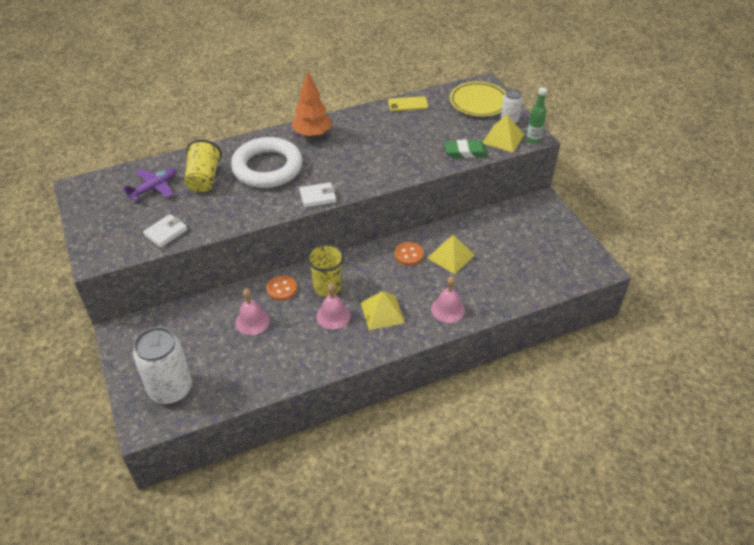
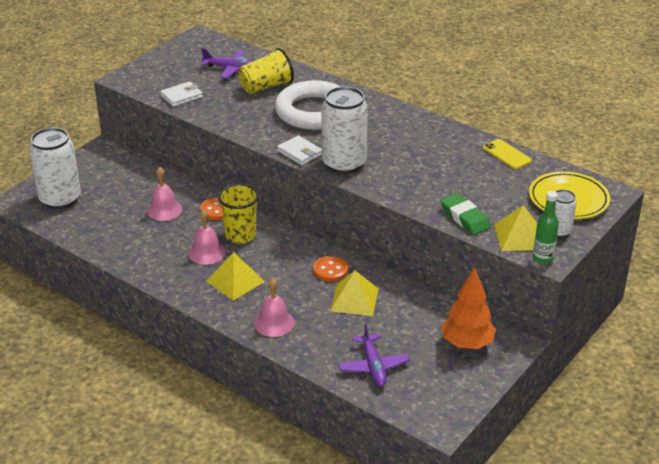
camera: 60 degrees right, 10 degrees down
(166, 232) = (182, 96): white wallet -> white wallet turned 45 degrees counterclockwise
(312, 134) = (389, 117): orange tree -> orange tree (467, 343)
(353, 180) = (344, 164): none -> white can
(527, 276) = (373, 366): none -> purple plane

